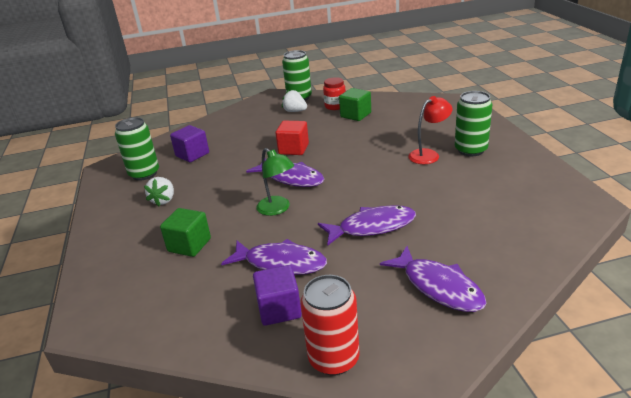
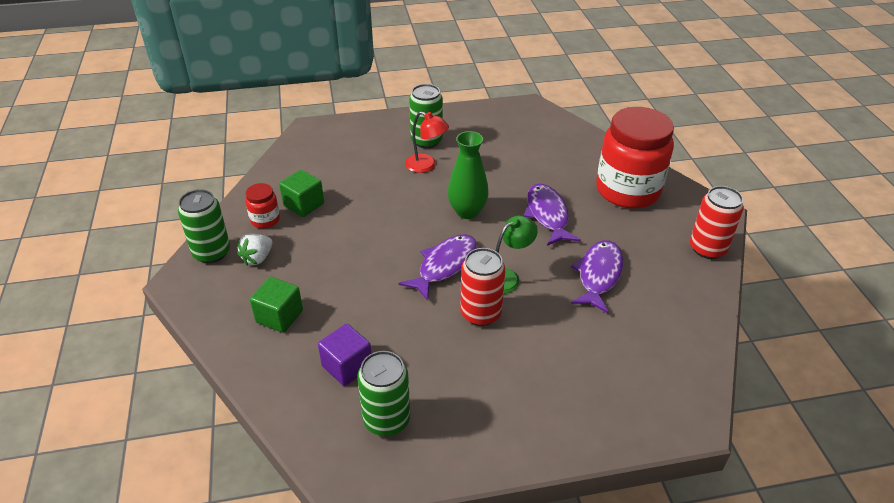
camera: 90 degrees left, 10 degrees up
(163, 200) = (467, 384): white strawberry -> none
(189, 245) = (566, 347): green cube -> green cube (279, 316)
(234, 199) = (480, 313): none -> red can
(279, 309) = (659, 276): purple cube -> none
(293, 149) = (373, 262): red cube -> none
(365, 181) = (467, 211): none -> green vase
(429, 154) = (426, 166): red lamp -> red lamp turned 150 degrees clockwise
(438, 287) = (627, 190): purple fish -> red jar

